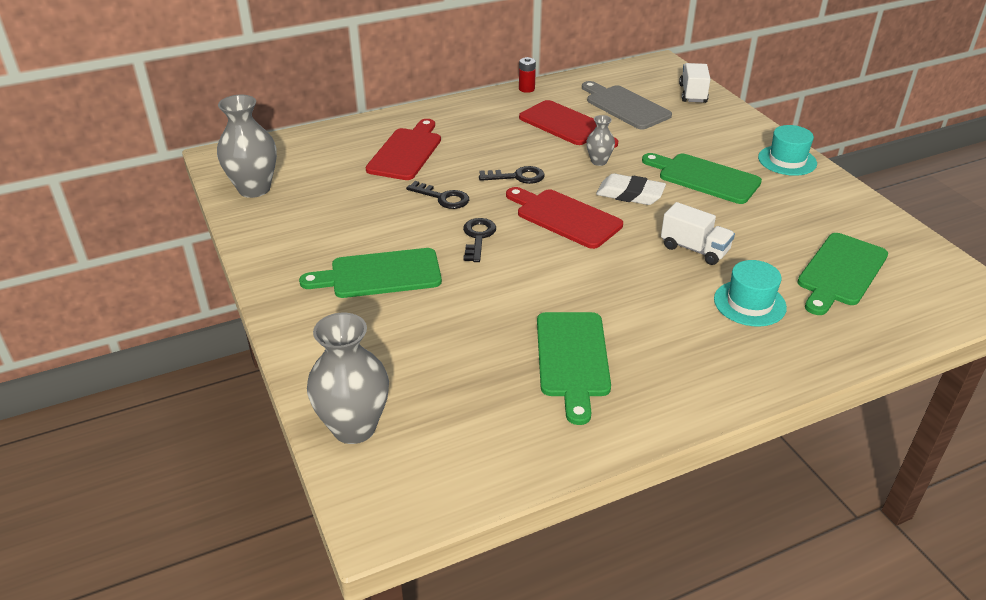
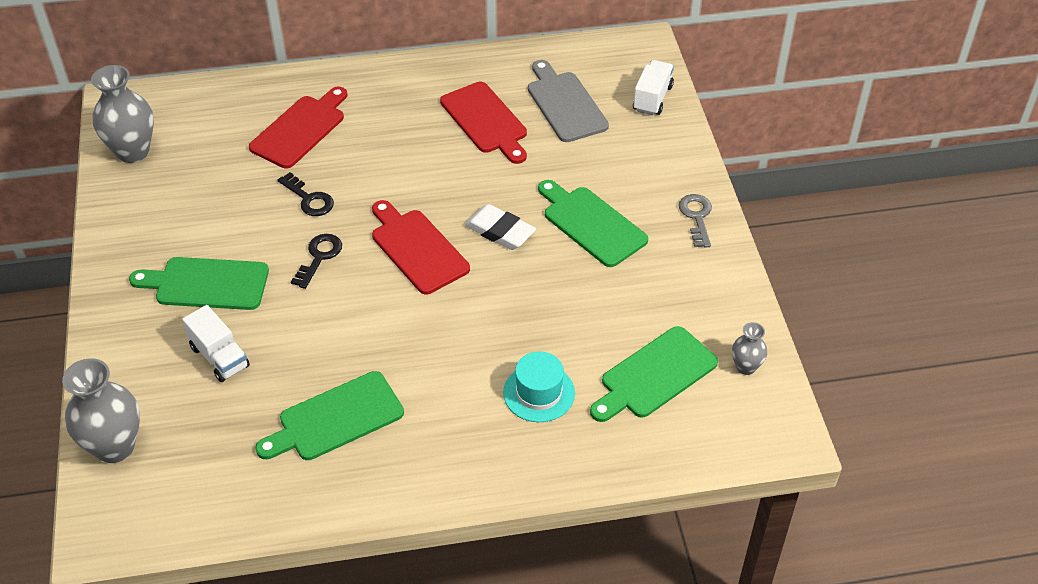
camera: 15 degrees right, 10 degrees up
(517, 177) = (397, 185): black key -> none
(526, 89) = (471, 58): red battery -> none
(572, 359) = (336, 418): green cutting board -> green cutting board turned 45 degrees clockwise
(599, 161) = (492, 180): grey vase -> grey vase (746, 367)
(694, 249) = (524, 316): white truck -> white truck (220, 357)
(787, 160) = (696, 217): turquoise hat -> grey key

